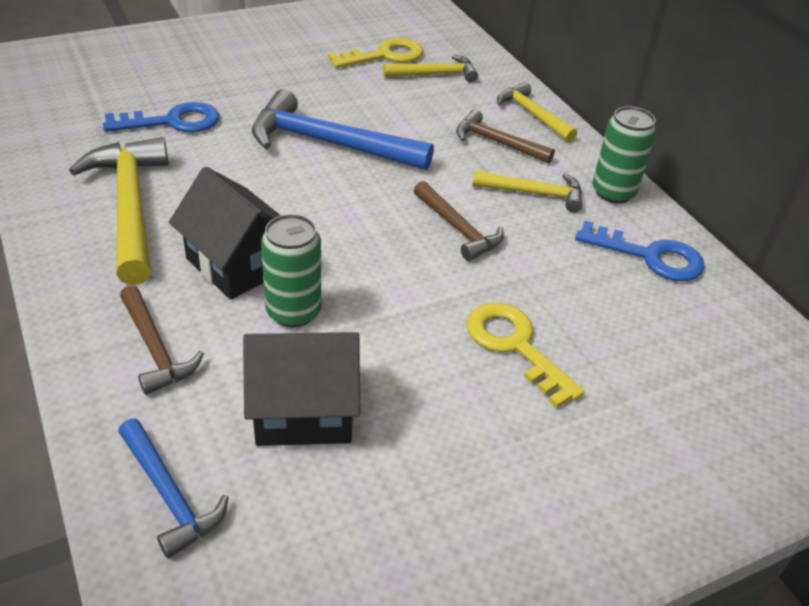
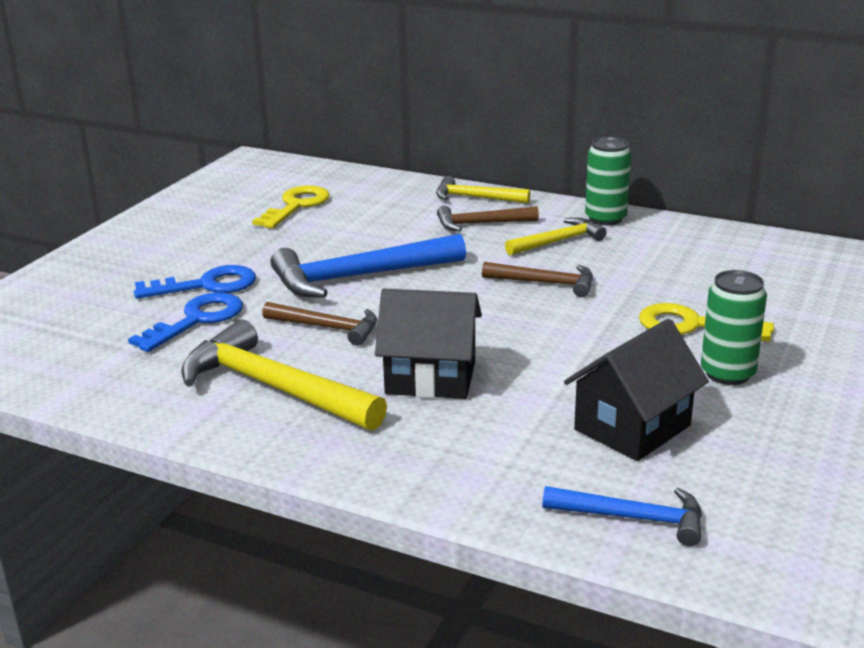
camera: 35 degrees left, 15 degrees down
(155, 348) = (467, 454): brown hammer -> brown hammer (327, 327)
(293, 312) = (523, 382): green can -> green can (727, 373)
(435, 74) = (359, 202): yellow hammer -> none
(650, 256) = (685, 242): blue key -> blue key (207, 285)

